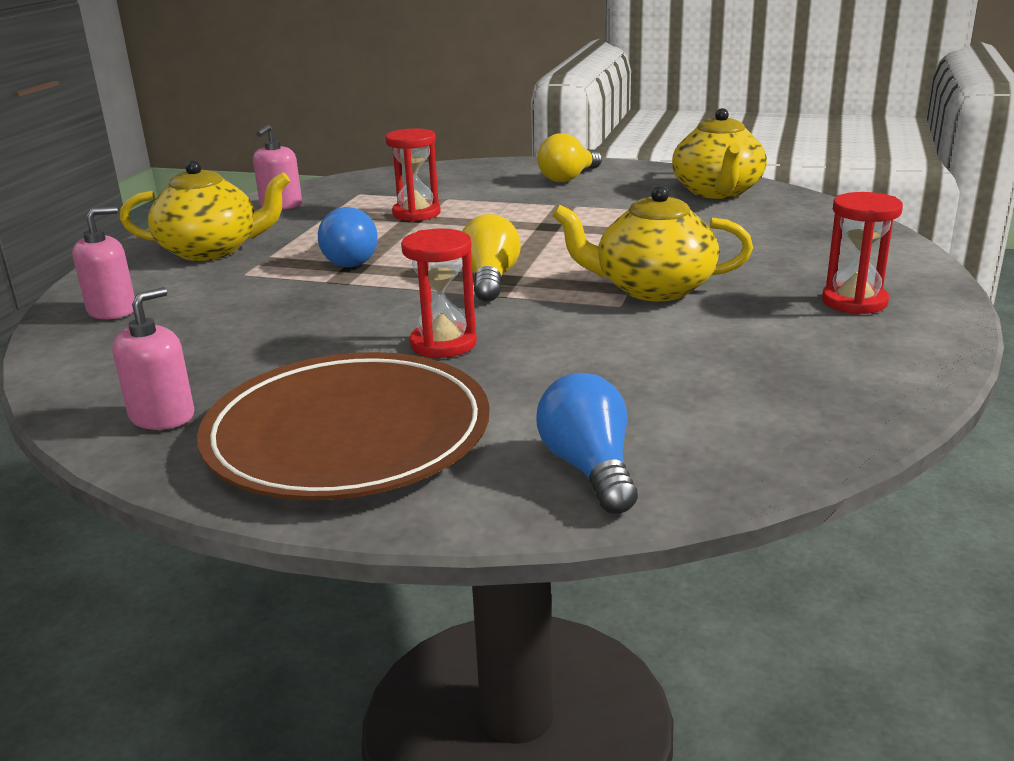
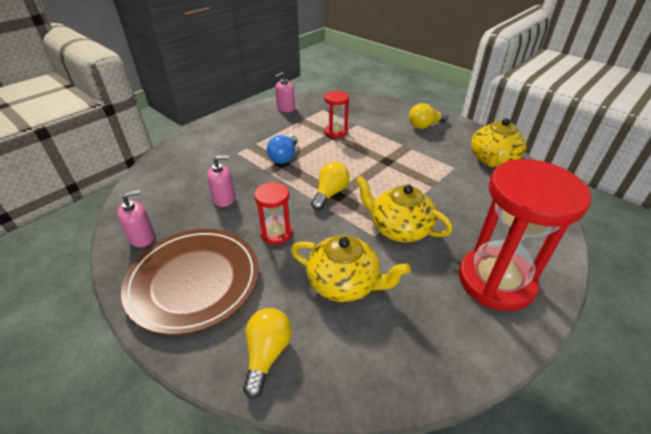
camera: 25 degrees right, 15 degrees up
(112, 310) = (175, 160): pink soap dispenser -> pink soap dispenser (224, 198)
(211, 250) = (237, 132): yellow teapot -> yellow teapot (344, 283)
(589, 468) = (267, 354): blue light bulb -> yellow light bulb
(854, 302) = (496, 281): red hourglass -> red hourglass, size x2.05

